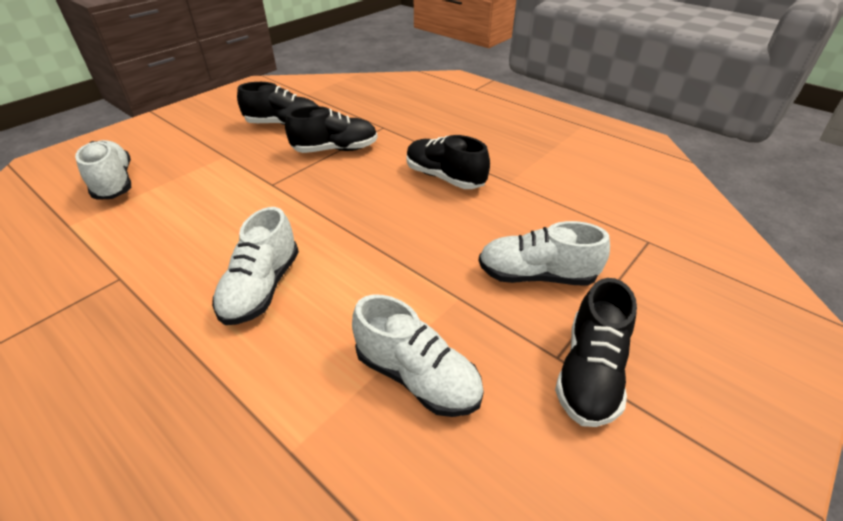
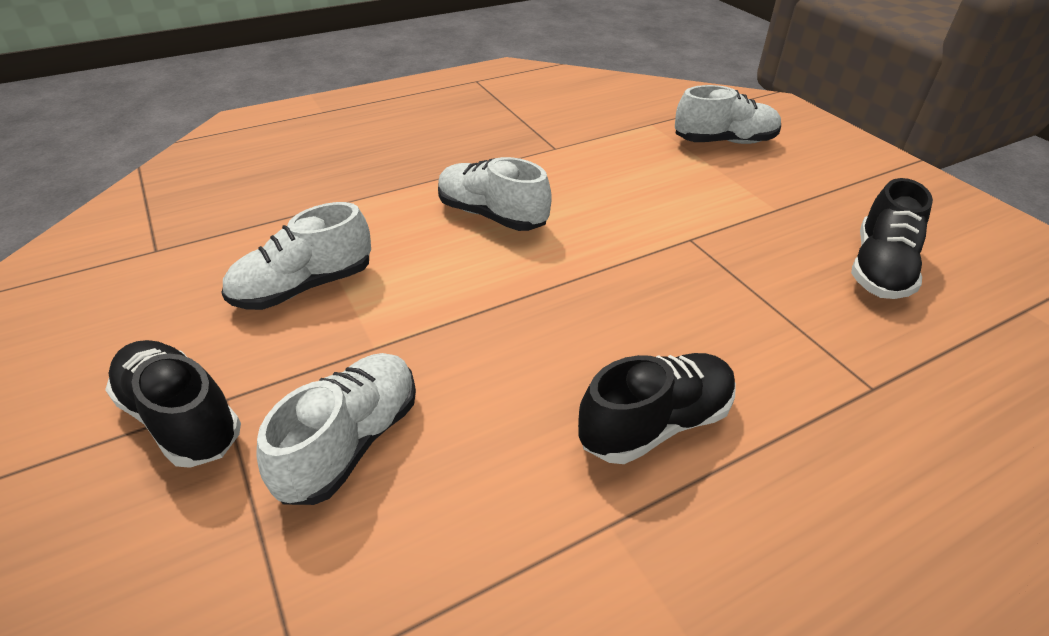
camera: 110 degrees right, 0 degrees up
(335, 149) = (783, 310): black shoe -> none

